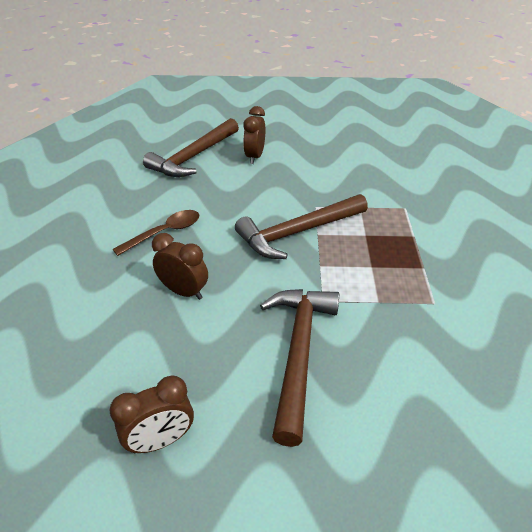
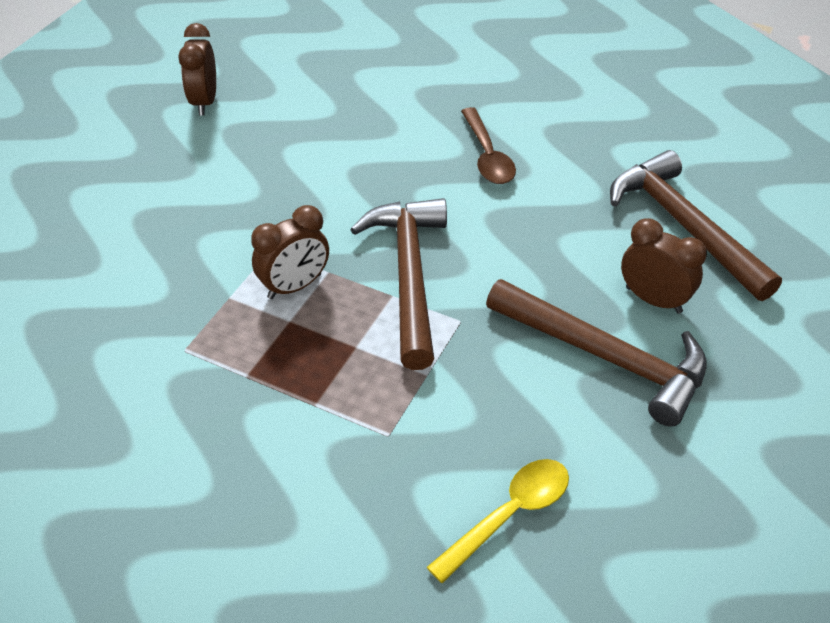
camera: 115 degrees right, 5 degrees up
(184, 291) = (367, 149): brown clock -> brown clock (294, 286)
(299, 352) = (217, 204): brown hammer -> brown hammer (605, 357)
(407, 168) = (509, 515): none -> yellow spoon

